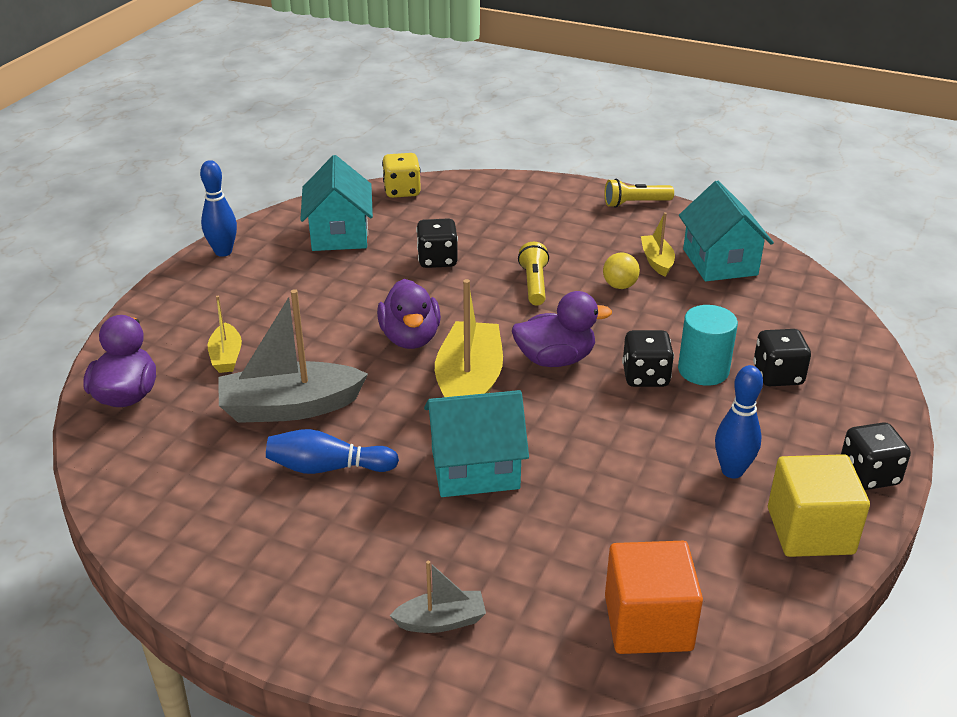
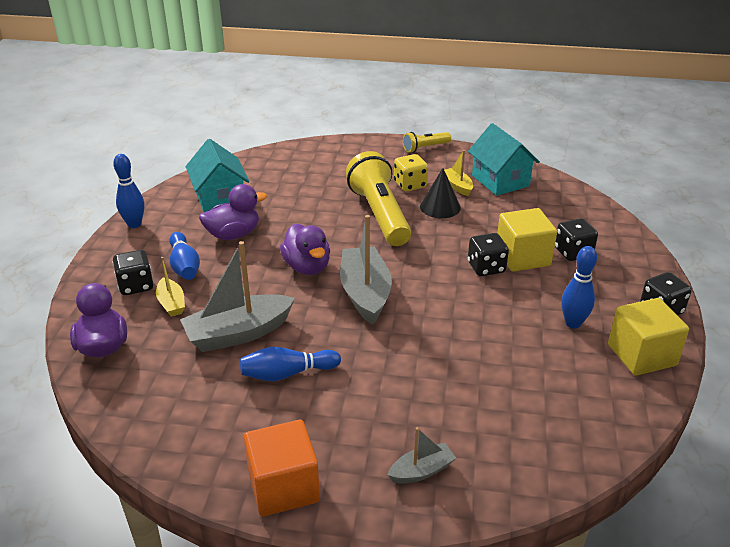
camera: 15 degrees left, 0 degrees up
(261, 313) = (184, 266): none -> blue bowling pin
(402, 191) = (253, 161): yellow dice -> yellow dice (410, 185)
(437, 260) = (302, 207): black dice -> black dice (136, 286)
(469, 384) = (365, 293): yellow boat -> grey boat
(475, 469) = (396, 354): turquoise house -> none
(534, 284) = (380, 214): yellow flashlight -> yellow flashlight, size x2.05
(555, 359) = (418, 266): purple duck -> purple duck (233, 234)
(619, 286) = (440, 207): yellow ball -> black cone
(648, 623) = (565, 441): orange cube -> orange cube (283, 487)
(703, 370) = (523, 257): turquoise cylinder -> yellow cube

